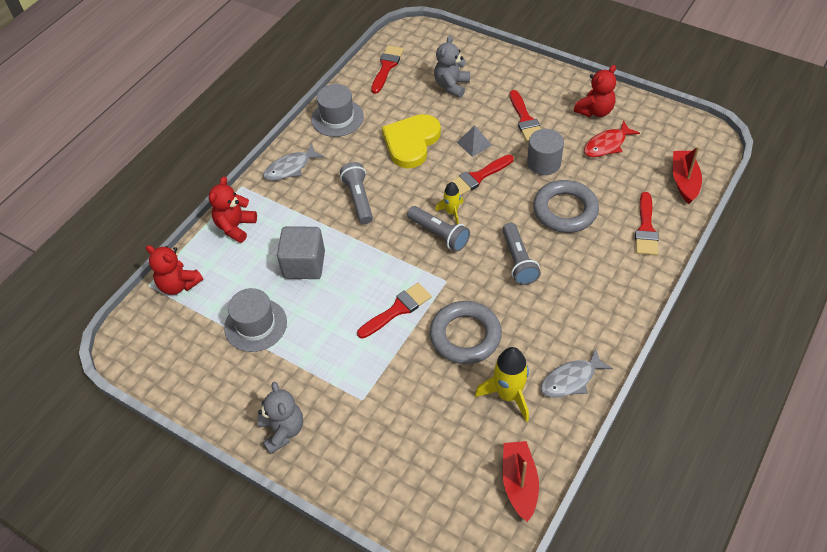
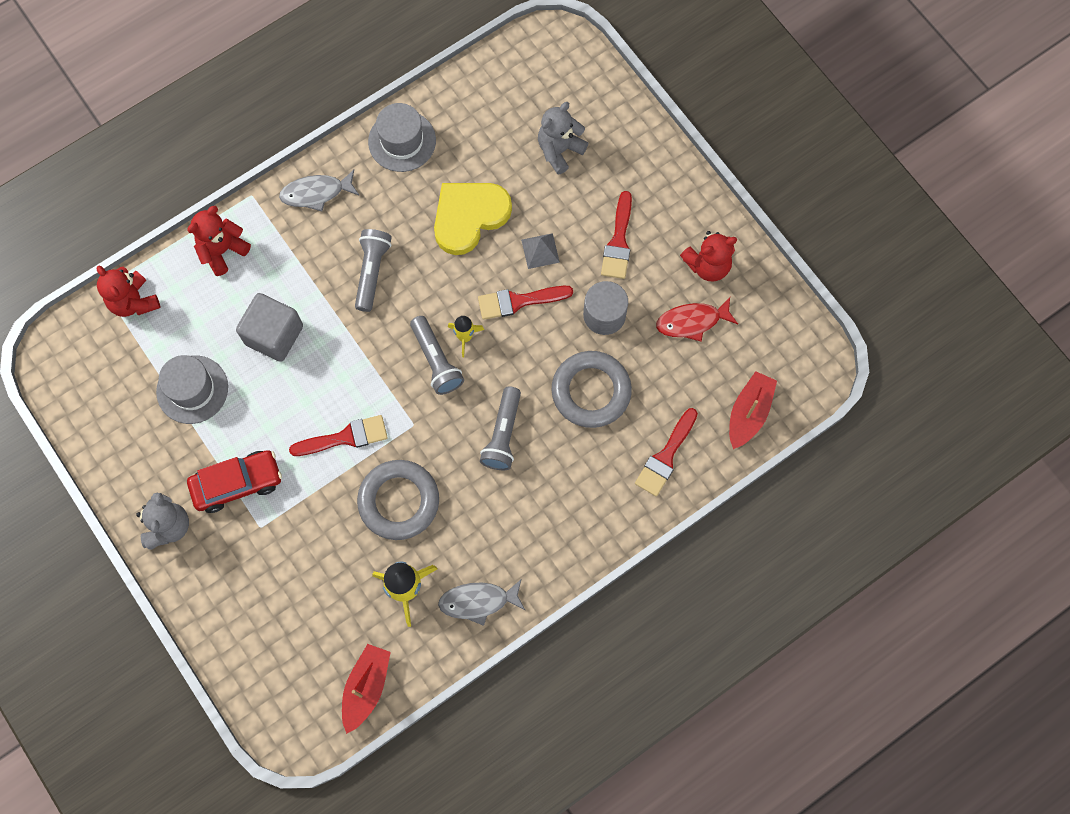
camera: 20 degrees right, 20 degrees up
(326, 375) = (237, 483): none -> red car
(387, 67) = (497, 85): red brush -> none

